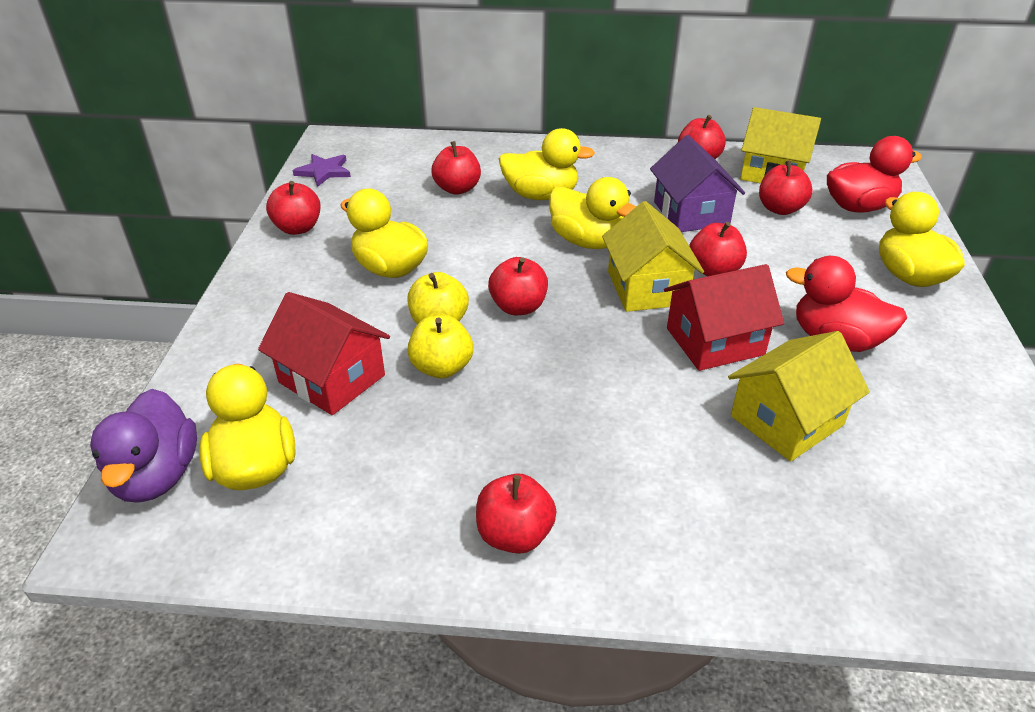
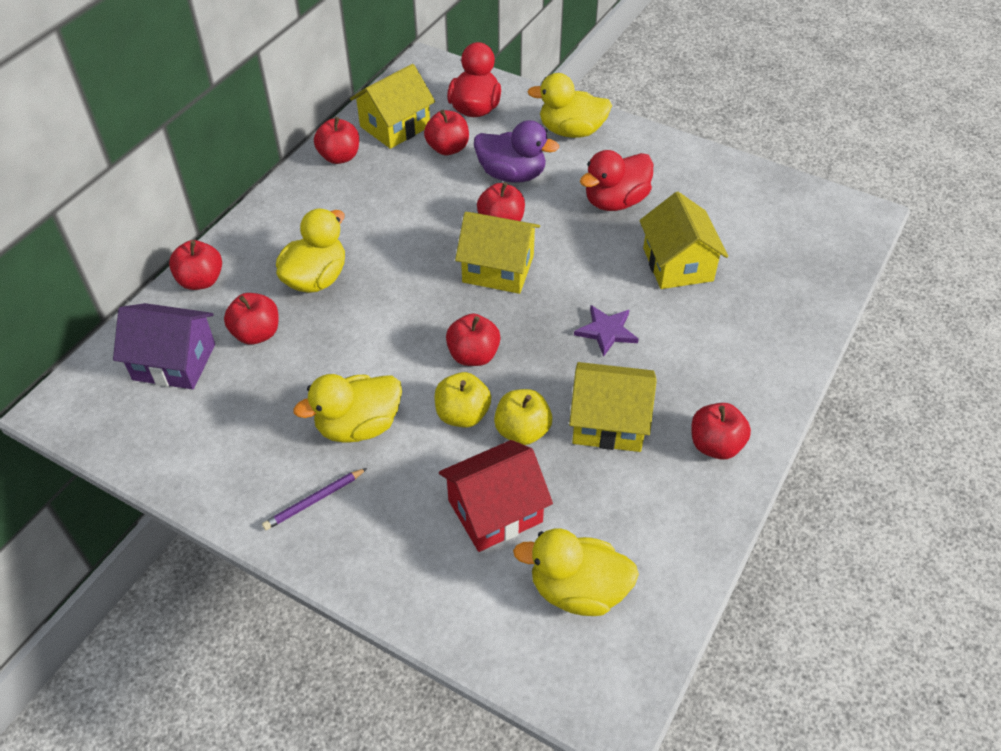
camera: 65 degrees left, 10 degrees up
(157, 476) = (554, 667): purple duck -> purple duck (512, 175)
(297, 272) = (314, 500): none -> purple pencil
(298, 228) = (231, 483): red apple -> red apple (201, 281)
(324, 171) = (129, 432): purple star -> purple star (606, 331)
(492, 428) = (608, 422): none -> yellow house
(587, 241) = (411, 277): yellow duck -> none
(691, 213) = (416, 199): purple house -> purple house (174, 362)
(715, 341) = (582, 261): red house -> none

